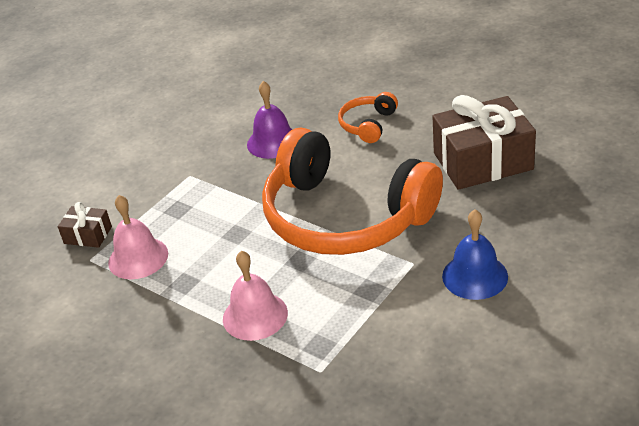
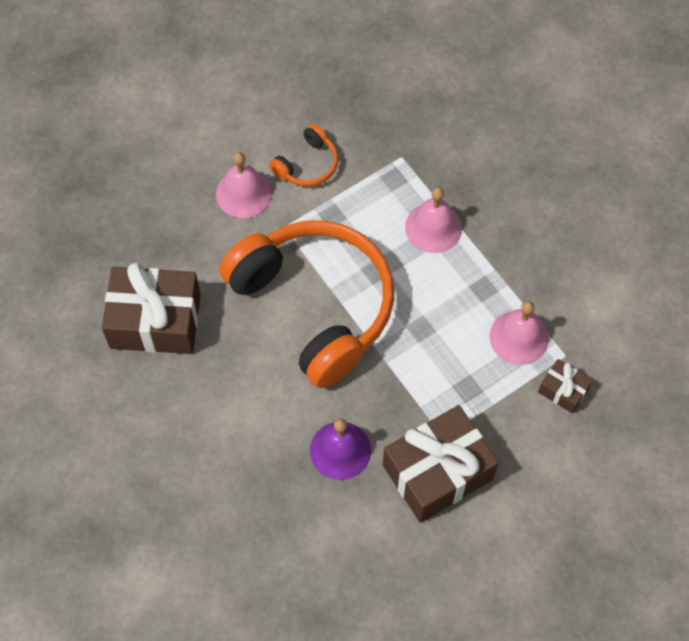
camera: 165 degrees left, 25 degrees up
(187, 155) = (437, 472): none -> brown gift
(368, 125) = (231, 430): orange headphones -> orange headphones (307, 165)
(475, 276) = (244, 193): blue bell -> pink bell

